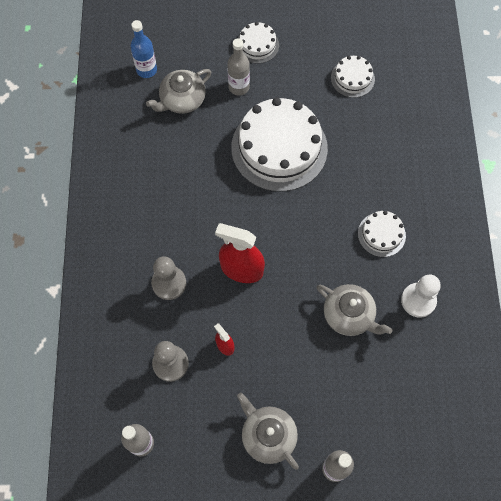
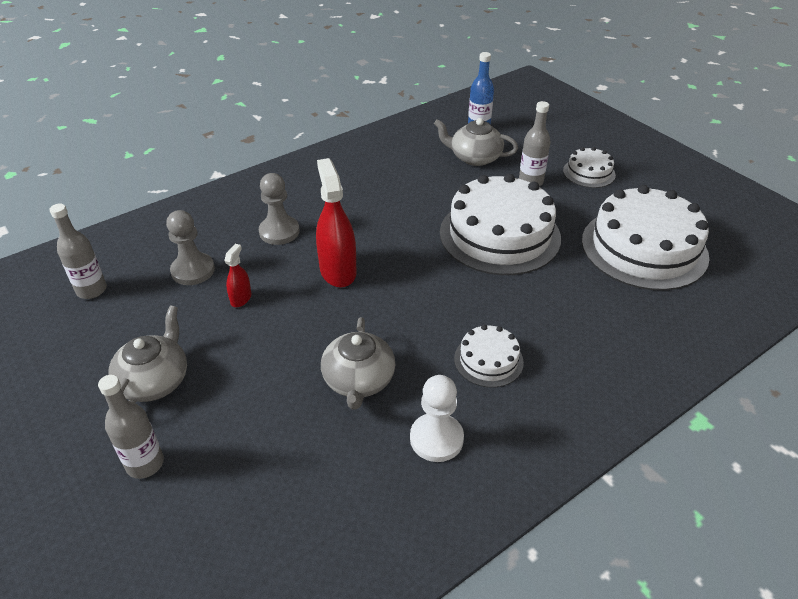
camera: 55 degrees right, 25 degrees down
(352, 78) = (644, 248): white cake -> white cake, size x2.10

